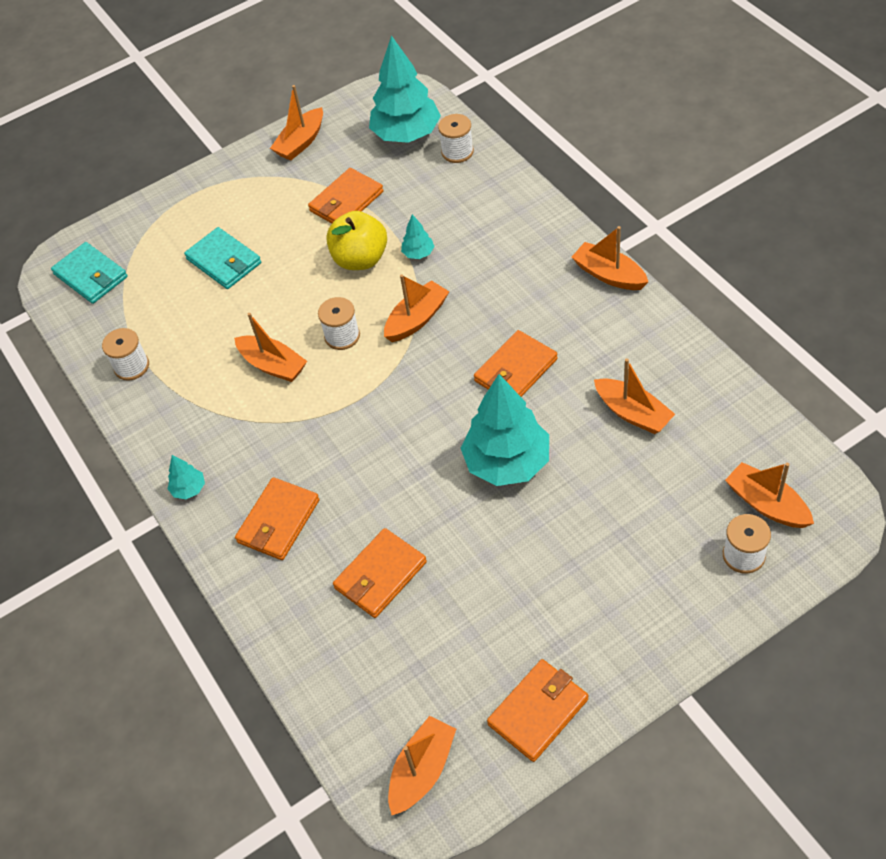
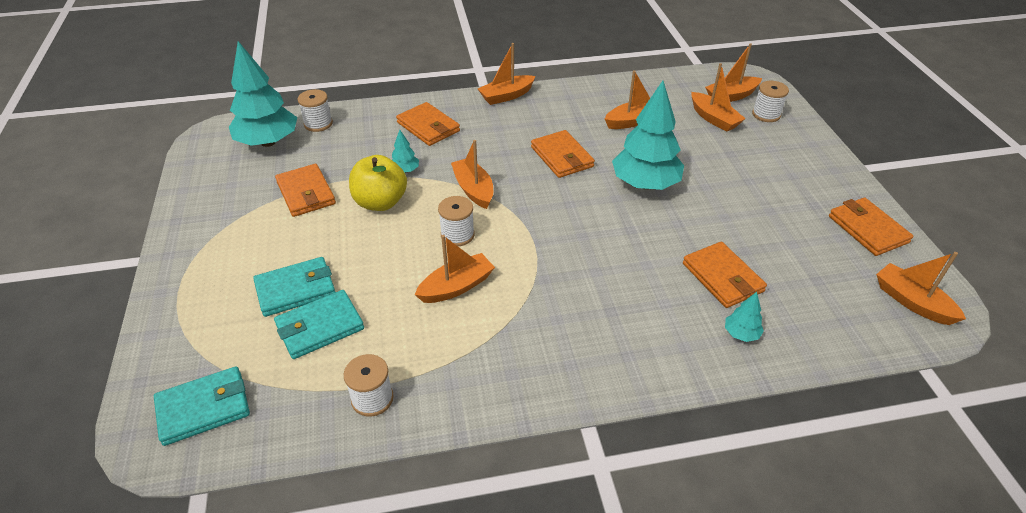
camera: 75 degrees left, 10 degrees down
(189, 489) = (567, 386): turquoise tree -> turquoise tree (741, 334)
(190, 298) = (320, 327): none -> turquoise wallet
(278, 521) = (639, 327): orange wallet -> orange wallet (428, 127)
(301, 142) = (202, 201): orange boat -> orange boat (713, 118)

